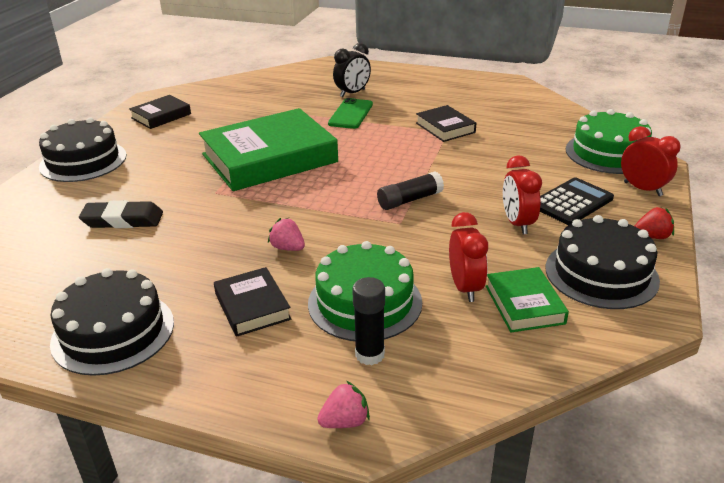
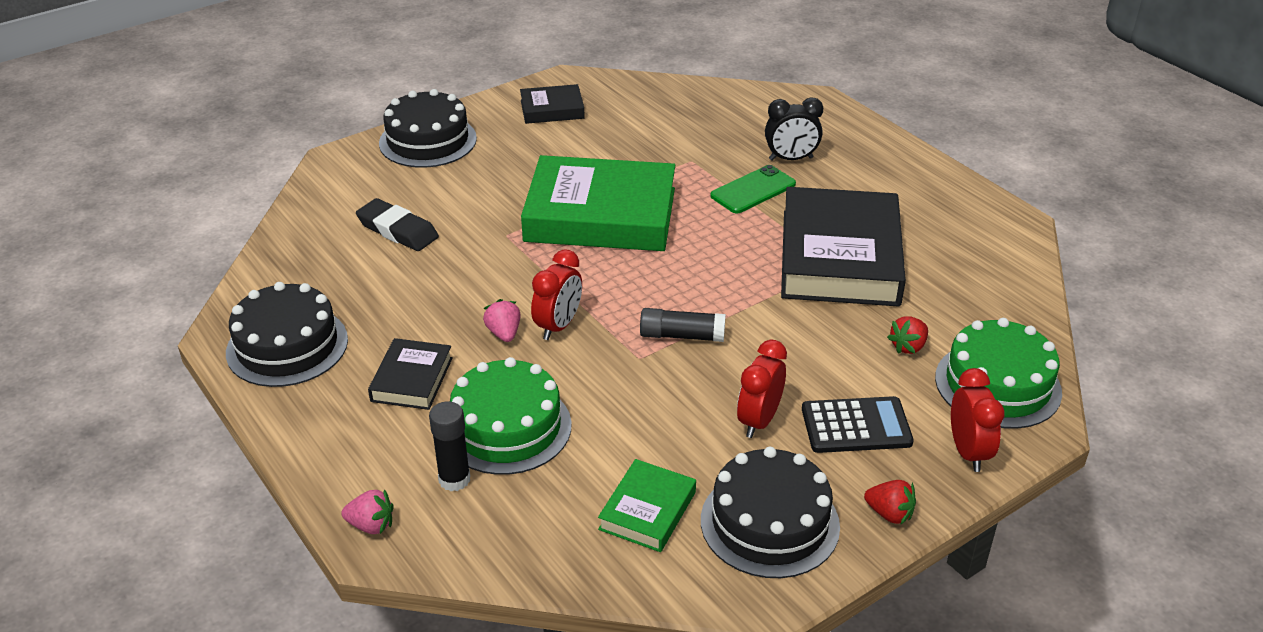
camera: 35 degrees right, 5 degrees up
(445, 128) = (839, 257): black book -> black book, size x2.10
(465, 288) = (614, 462): red clock -> red clock (558, 326)
(541, 154) = (908, 346): none -> red strawberry

